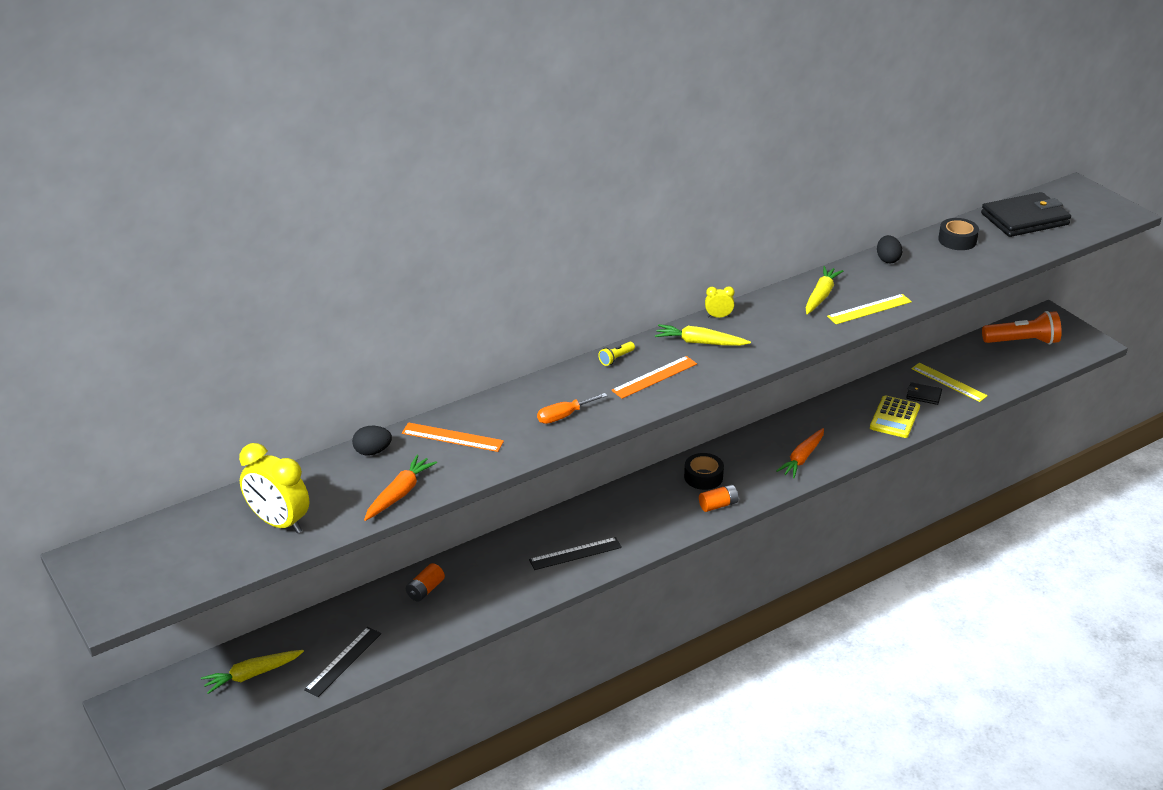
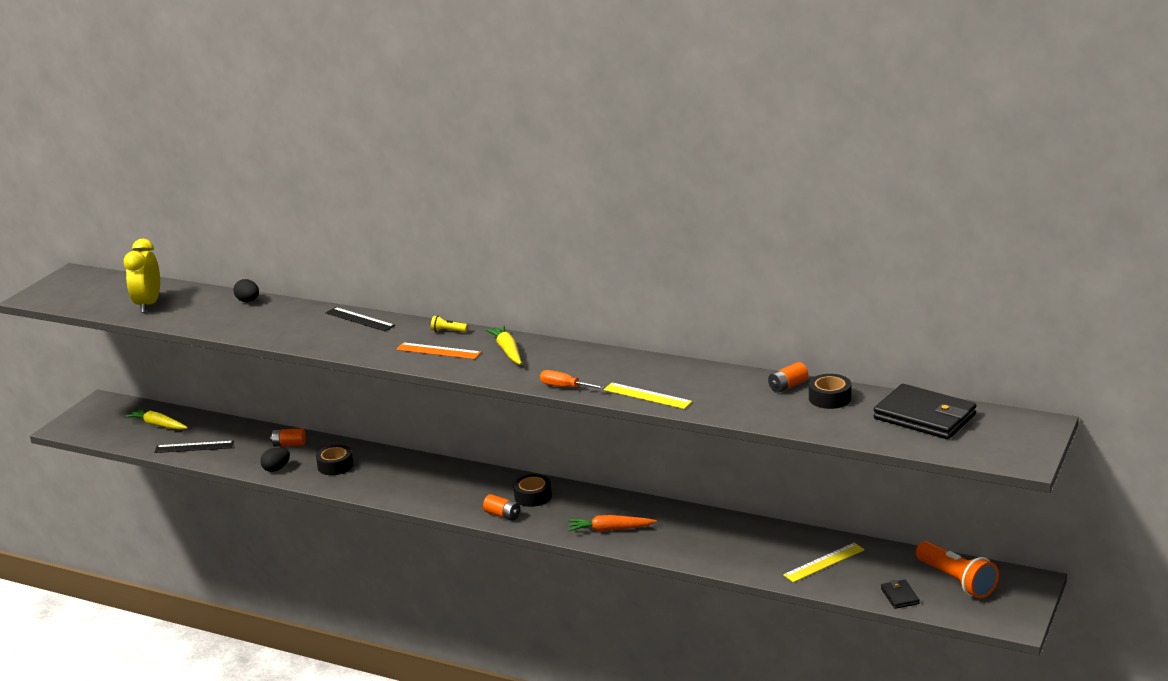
camera: 60 degrees right, 10 degrees down
(399, 494) = (209, 324): orange carrot -> none
(452, 437) = (288, 316): orange ruler -> none
(509, 573) = (335, 466): none -> black tape
(564, 416) = (352, 339): orange screwdriver -> orange screwdriver (565, 387)
(575, 553) = (382, 481): black ruler -> black ruler (360, 319)
(718, 316) = (555, 345): yellow clock -> none
(821, 296) = (642, 371): yellow carrot -> none
(887, 259) = (746, 379): black egg -> black egg (276, 469)
(895, 418) = (727, 553): yellow calculator -> none
(918, 248) = (788, 386): none -> orange battery
(923, 395) = (783, 556): black wallet -> black wallet (899, 596)
(948, 382) = (824, 562): yellow ruler -> yellow ruler turned 45 degrees clockwise

